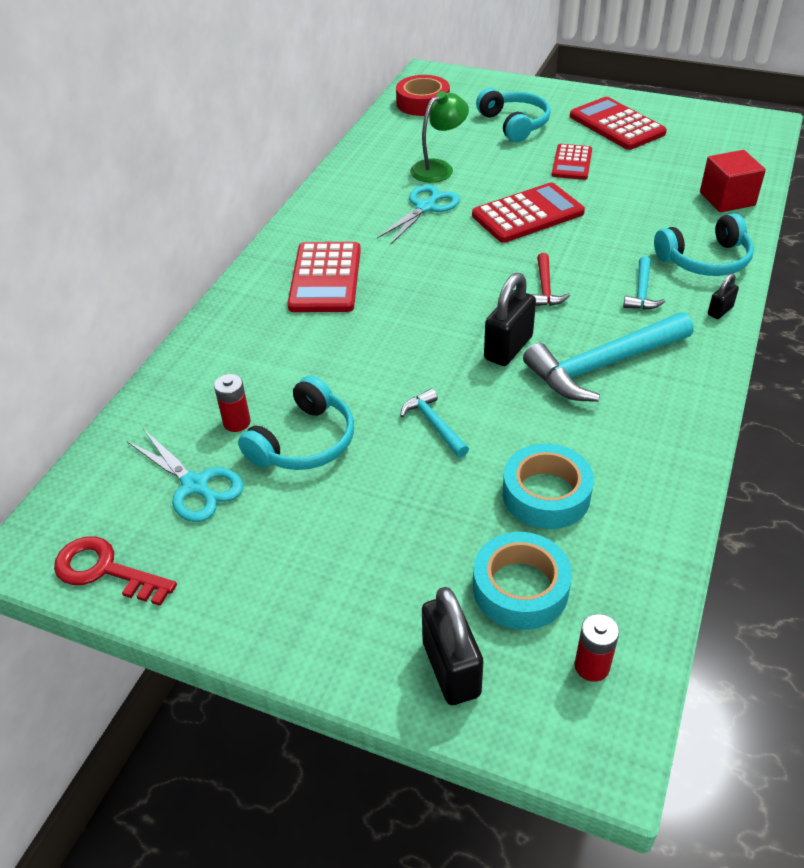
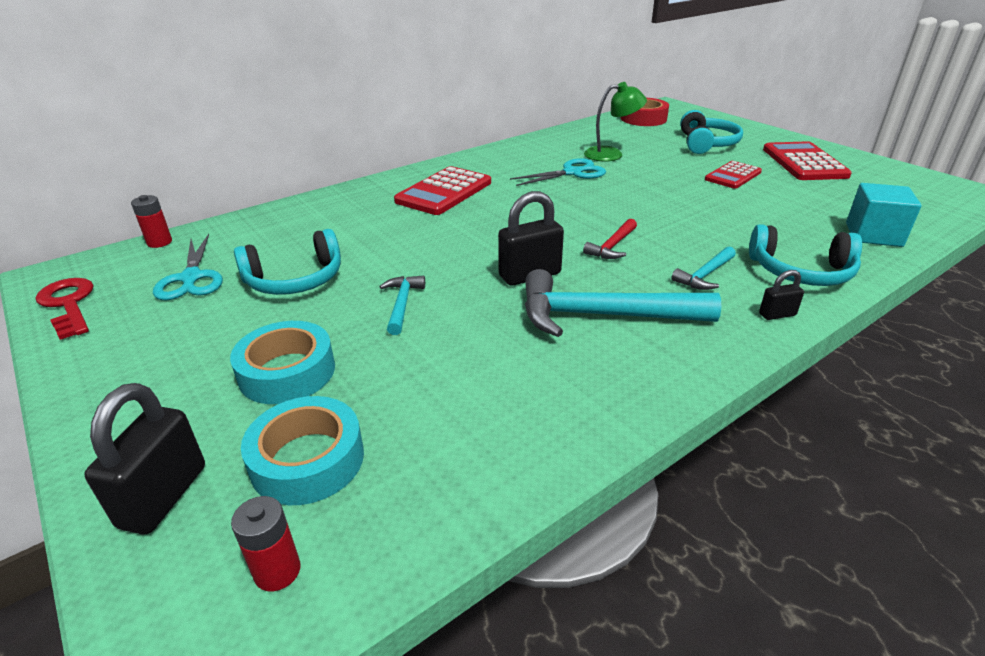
camera: 30 degrees right, 10 degrees down
(237, 422) = (270, 252): red battery -> red battery (159, 242)
(528, 214) = (654, 197): red calculator -> none
(546, 494) = (428, 393): turquoise tape -> turquoise tape (287, 372)
(727, 199) = (873, 235): red cube -> turquoise cube

